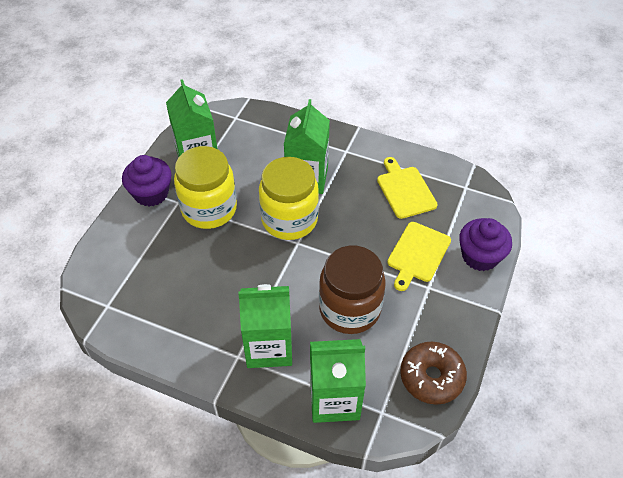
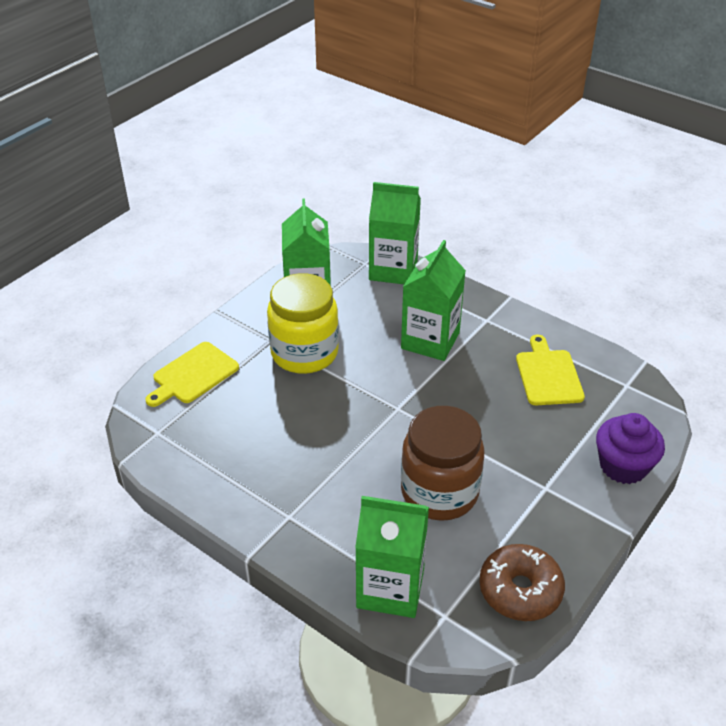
camera: 15 degrees right, 10 degrees down
(151, 193) = (243, 325): purple cupcake -> none
(269, 347) = (329, 513): green carton -> green carton (393, 270)
(289, 219) = (395, 381): yellow jar -> none
(417, 254) = (543, 448): yellow cutting board -> yellow cutting board (193, 375)

